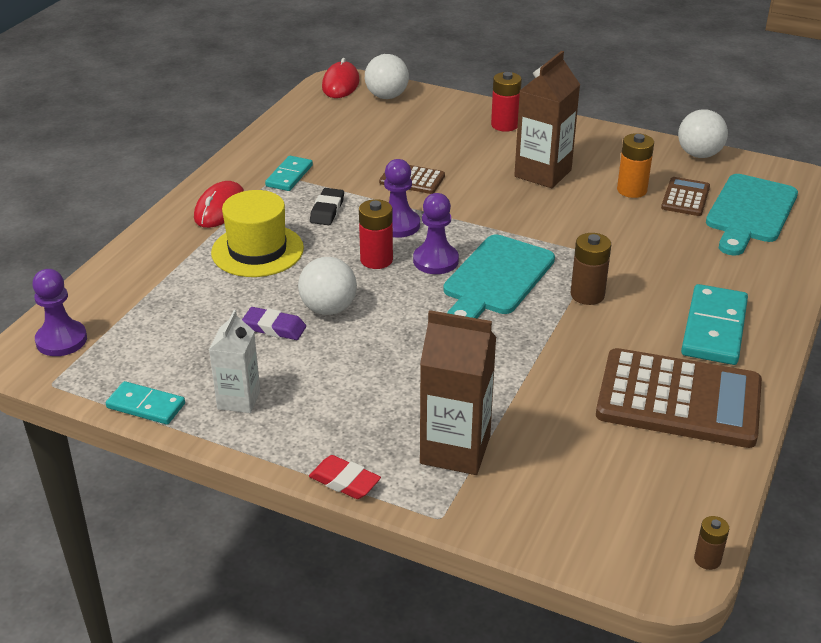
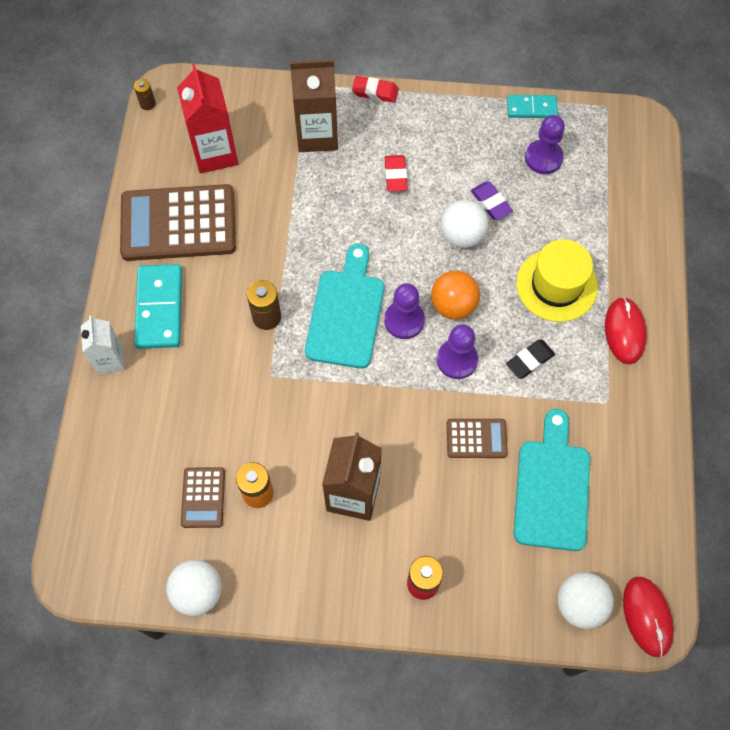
camera: 160 degrees right, 30 degrees up
(61, 340) = (631, 143): purple pawn -> purple pawn (543, 158)
(239, 400) = (475, 131): white carton -> white carton (110, 360)
(274, 328) = (491, 203): purple eraser -> purple eraser turned 60 degrees clockwise
(289, 176) = (594, 404): turquoise domino -> none
(327, 210) = (529, 360): black eraser -> black eraser turned 60 degrees clockwise
(372, 380) = (395, 175): none -> red eraser
(376, 260) = (453, 305): red battery -> orange ball
(611, 465) = (215, 153): none -> red carton
(750, 212) = (138, 492): turquoise cutting board -> turquoise cutting board (552, 488)

